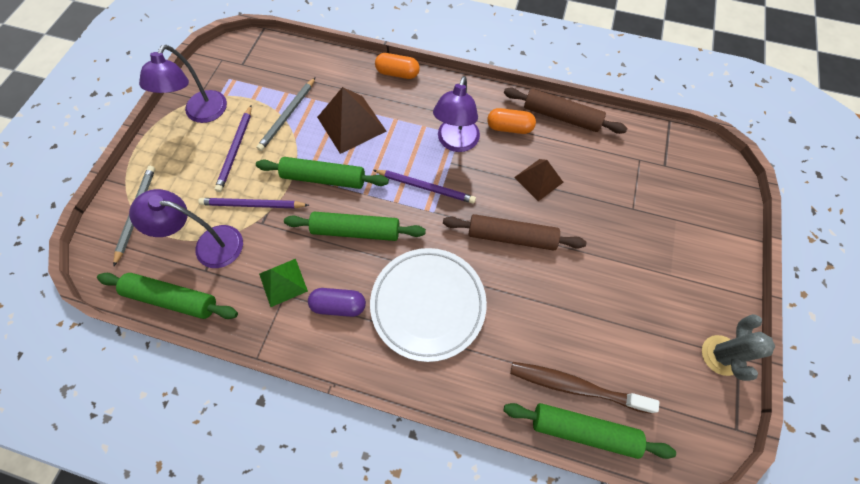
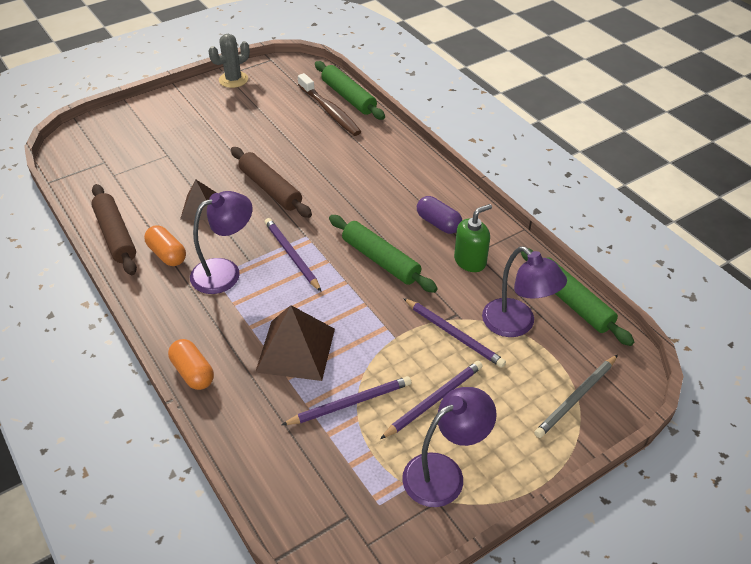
camera: 140 degrees left, 20 degrees down
(283, 282) = (470, 261): green pyramid -> green soap dispenser
(288, 115) = (350, 403): grey pencil -> purple pencil
(324, 178) = (369, 316): green rolling pin -> none
(428, 304) = (374, 189): white plate -> none

